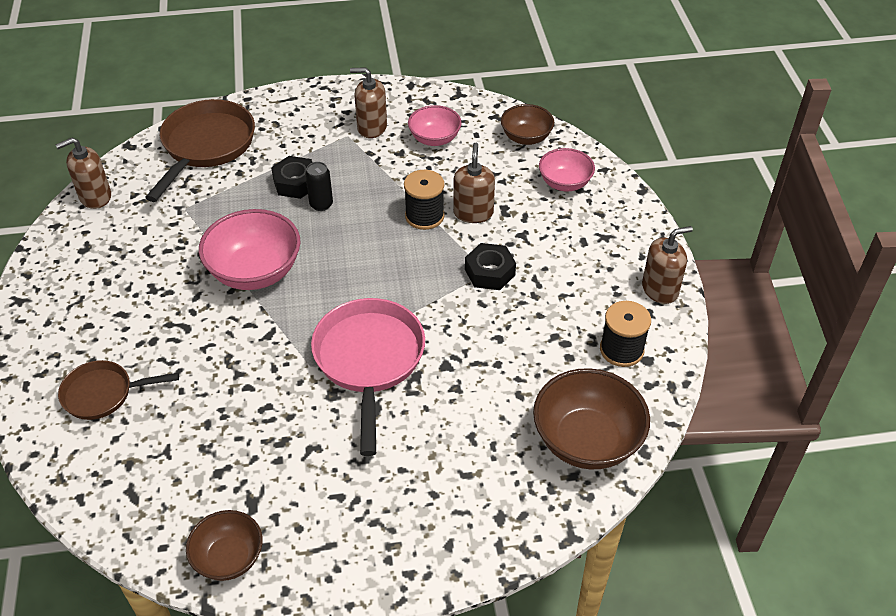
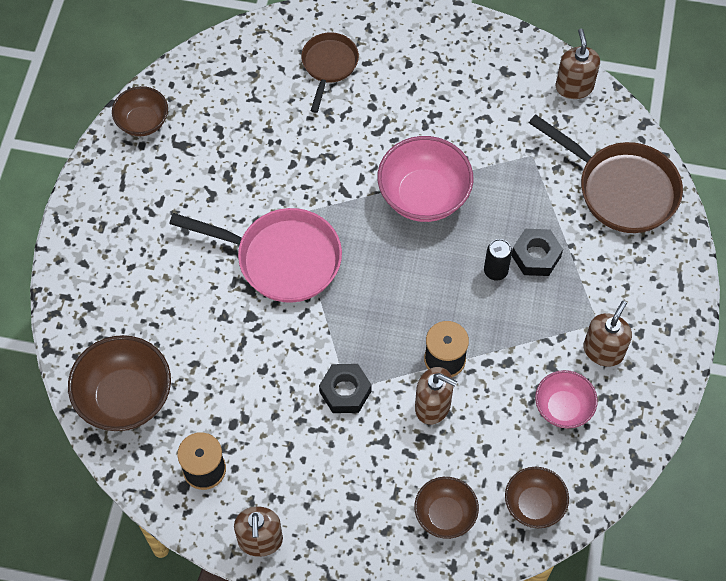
camera: 110 degrees right, 15 degrees up
(564, 183) = (445, 514): pink bowl -> brown bowl

